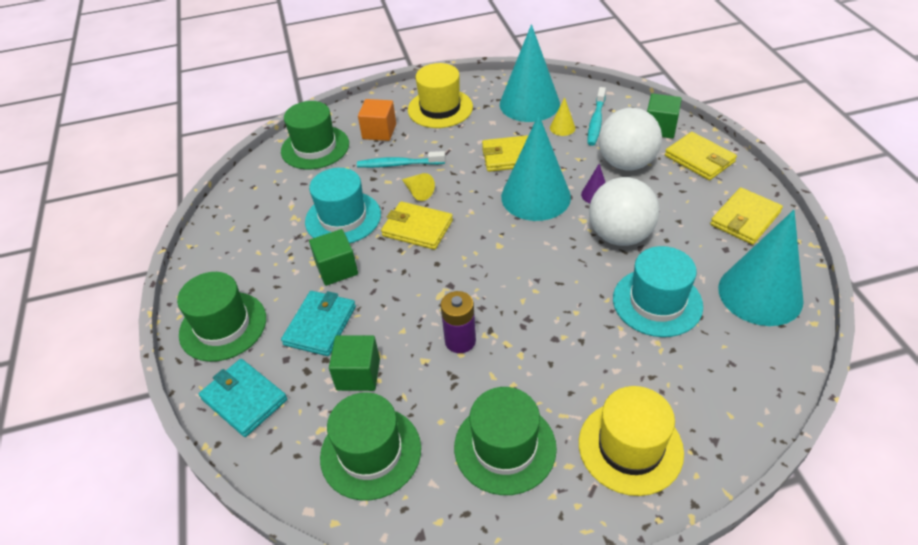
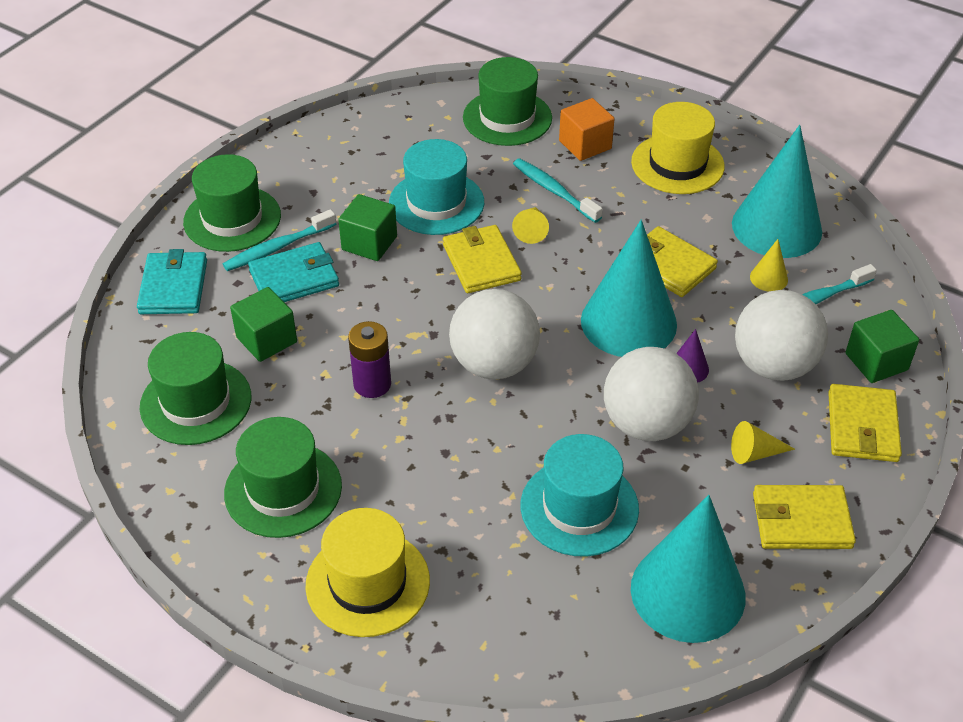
camera: 45 degrees right, 0 degrees up
(281, 318) = (277, 248): none -> turquoise toothbrush
(506, 272) = (494, 364): none -> white ball
(681, 207) = (754, 453): none -> yellow cone

